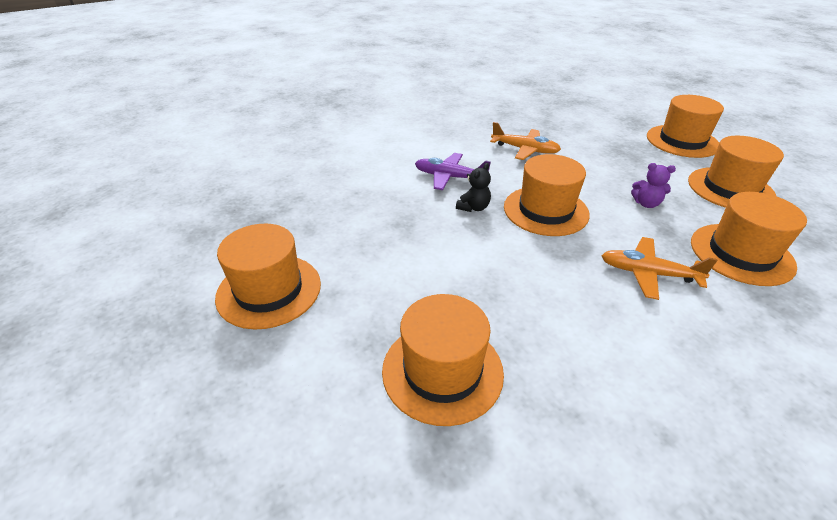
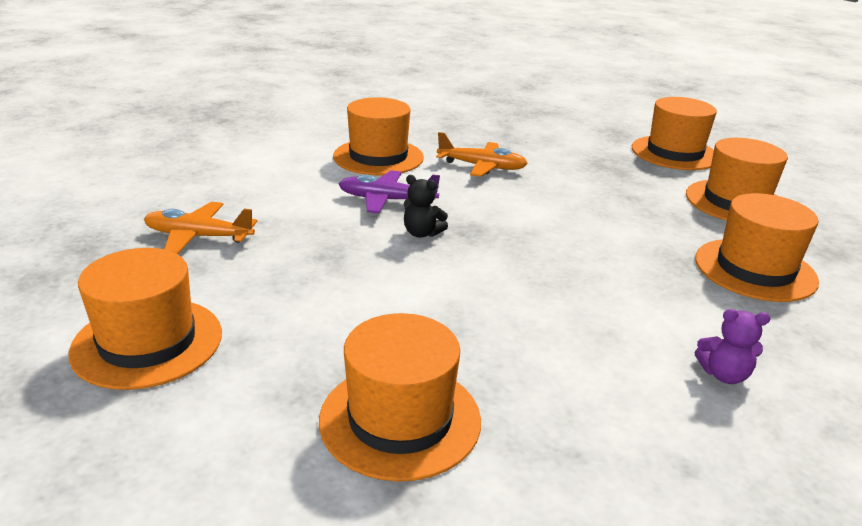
camera: 10 degrees left, 10 degrees down
(473, 207) = (422, 233): black teddy bear -> black teddy bear turned 90 degrees clockwise
(545, 210) = (515, 233): orange hat -> orange hat (378, 157)
(646, 204) = (638, 221): purple teddy bear -> purple teddy bear (724, 375)
(648, 273) = (648, 296): orange plane -> orange plane (198, 237)

